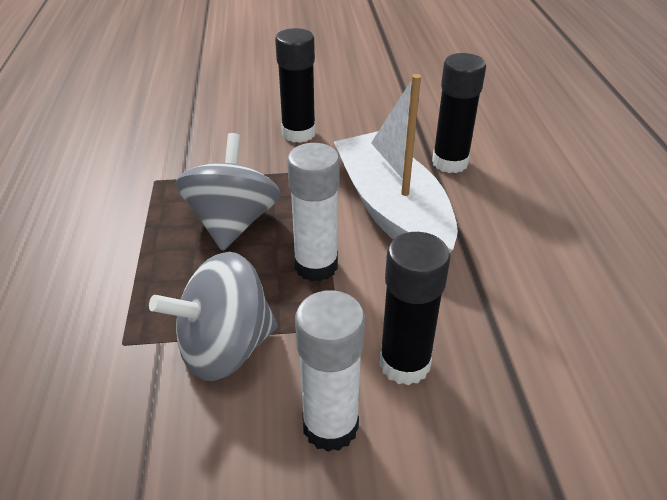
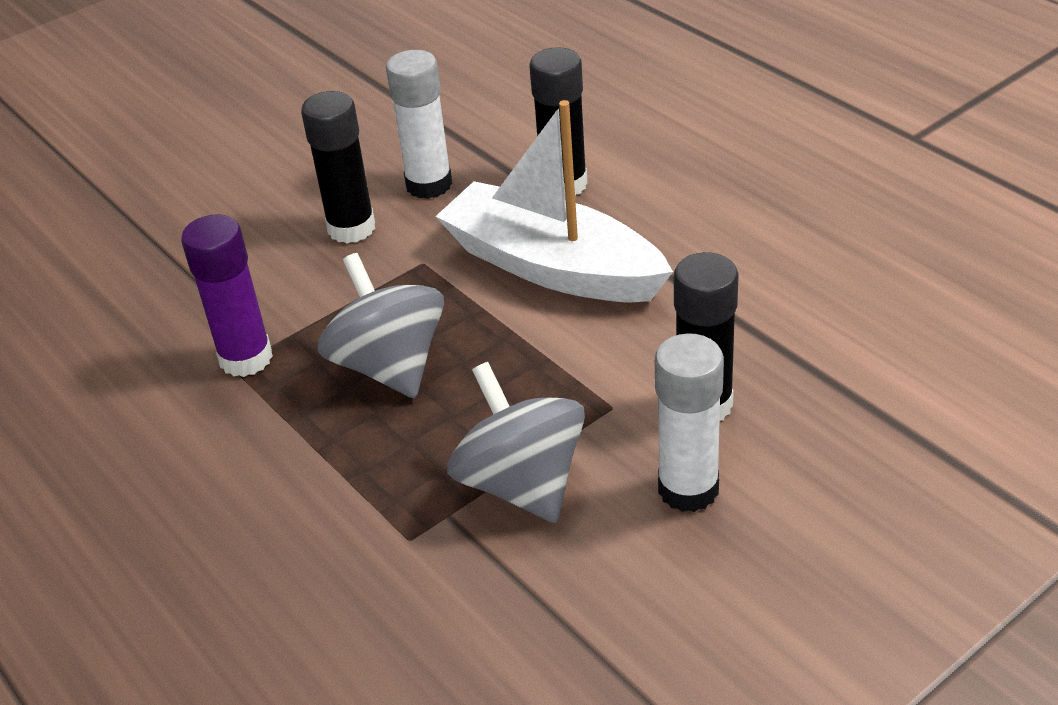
camera: 30 degrees left, 0 degrees up
(165, 179) = (246, 358): none -> purple glue stick
(225, 348) = (522, 484): grey spinning top -> grey spinning top turned 120 degrees clockwise
(316, 266) = (530, 363): white glue stick -> white glue stick (429, 185)

